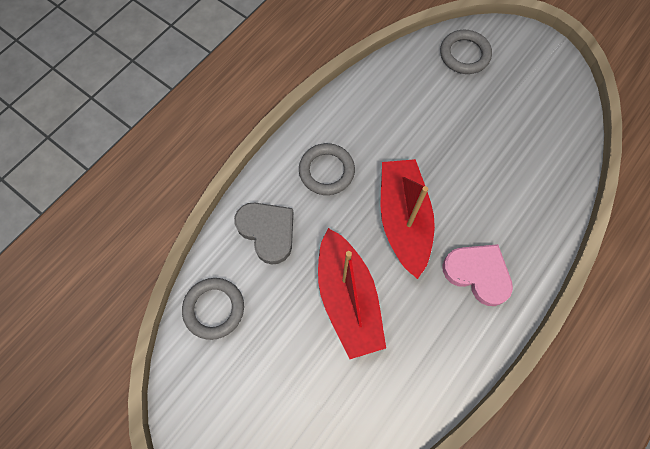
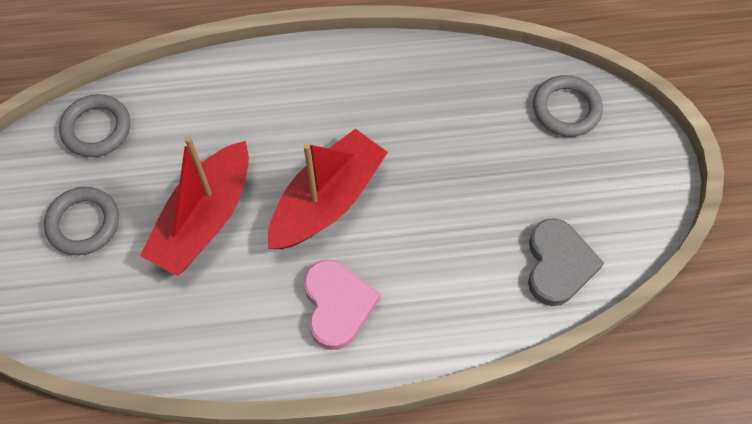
camera: 45 degrees right, 5 degrees down
(267, 231) = (205, 107): grey heart -> grey heart (558, 264)
(326, 171) = (311, 101): grey ring -> grey ring (83, 223)

